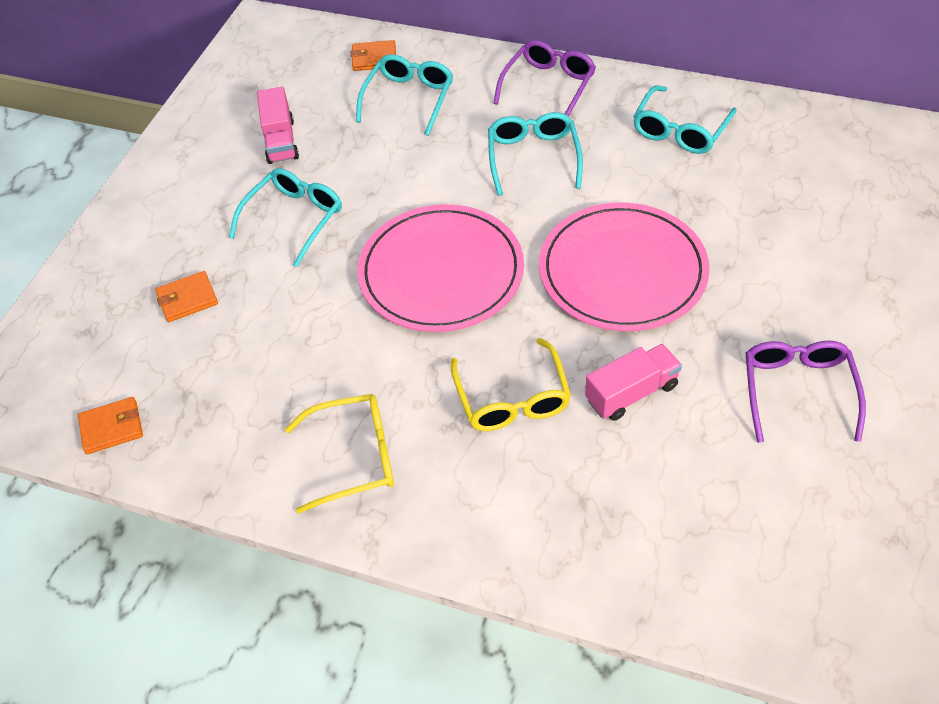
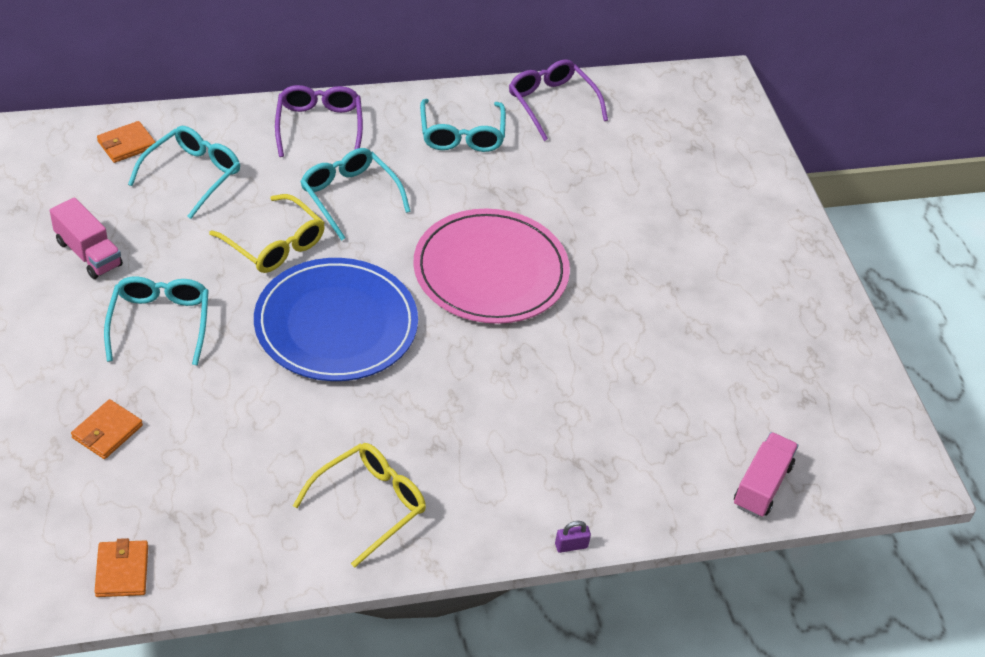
camera: 40 degrees left, 5 degrees down
(112, 427) = (122, 571): orange wallet -> orange wallet turned 45 degrees counterclockwise
(409, 99) = (192, 175): turquoise glasses -> turquoise glasses turned 45 degrees clockwise
(441, 272) = (336, 324): pink plate -> blue plate
(512, 398) = (469, 406): yellow glasses -> yellow glasses (274, 244)
(519, 588) = (571, 545): none -> purple padlock
(631, 393) = (560, 366): pink truck -> pink truck (762, 485)
(797, 391) = (681, 319): purple glasses -> purple glasses (552, 104)

